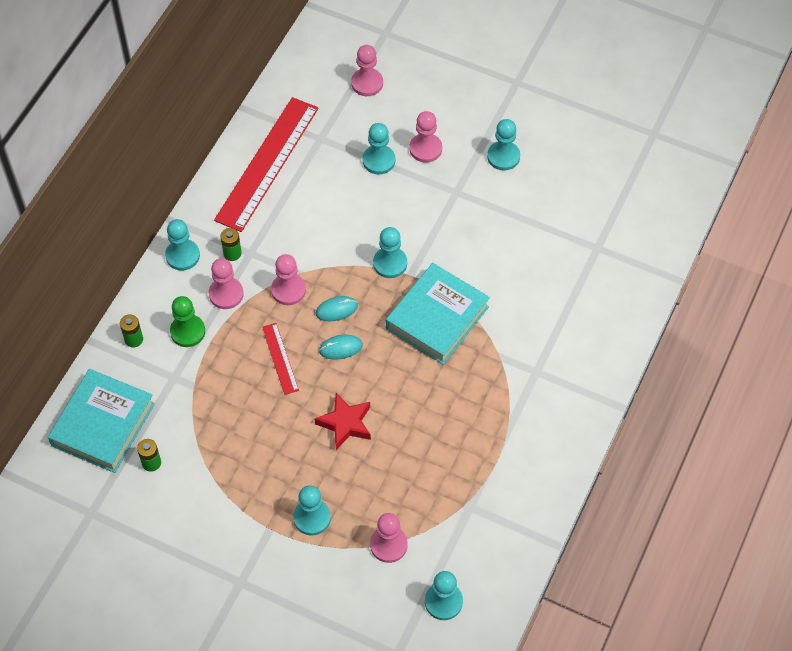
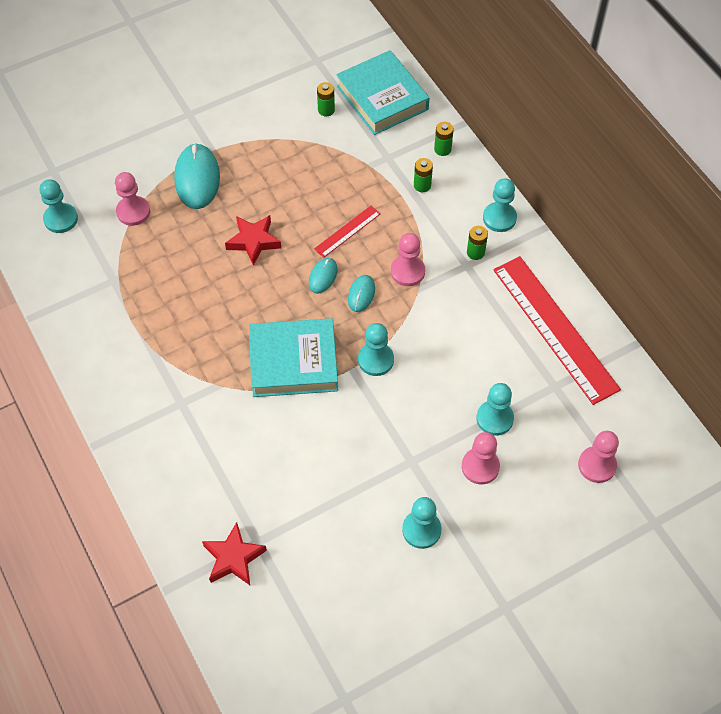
camera: 125 degrees right, 0 degrees up
(187, 331) = (422, 185): green pawn -> green battery
(226, 294) = (438, 228): pink pawn -> none
(280, 358) = (347, 231): red ruler -> red ruler turned 60 degrees counterclockwise
(312, 518) = (197, 178): turquoise pawn -> turquoise mouse
(437, 317) = (293, 362): turquoise book -> turquoise book turned 75 degrees counterclockwise
(621, 254) = (233, 558): none -> red star

